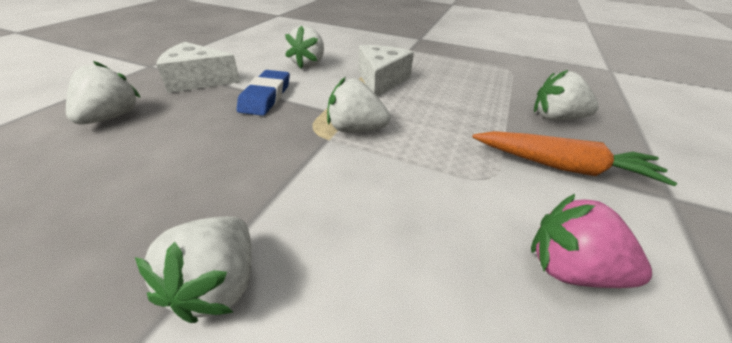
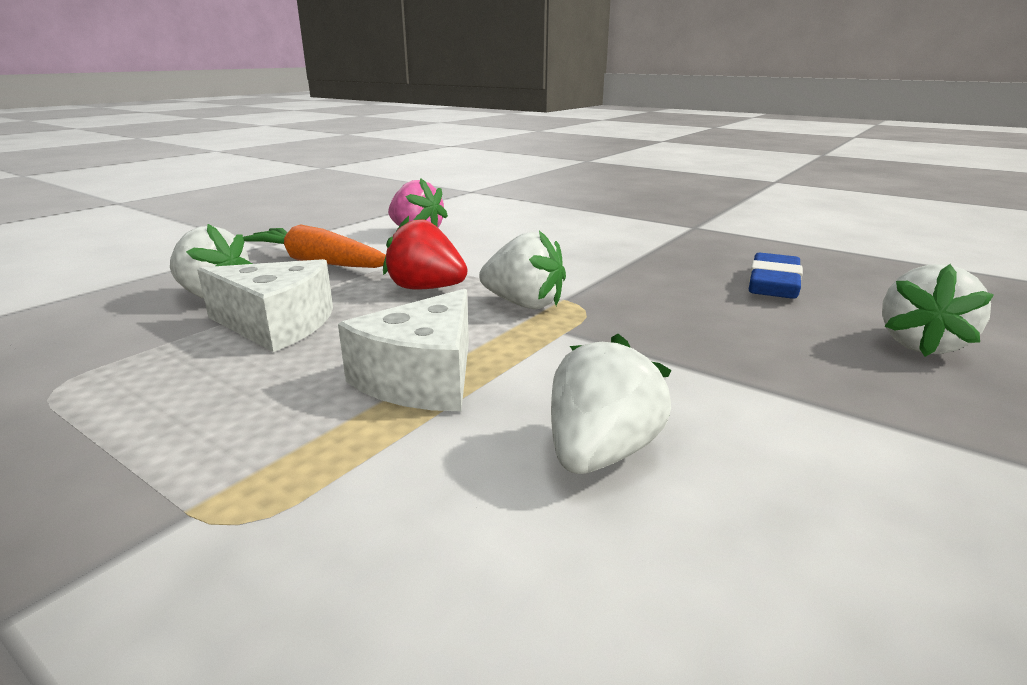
camera: 165 degrees left, 15 degrees down
(198, 80) = (873, 413): white cheese -> white cheese (277, 325)
(219, 283) = (644, 243): white strawberry -> none
(266, 97) = (679, 359): blue eraser -> blue eraser (773, 284)
(434, 139) = (426, 288): none -> red strawberry

